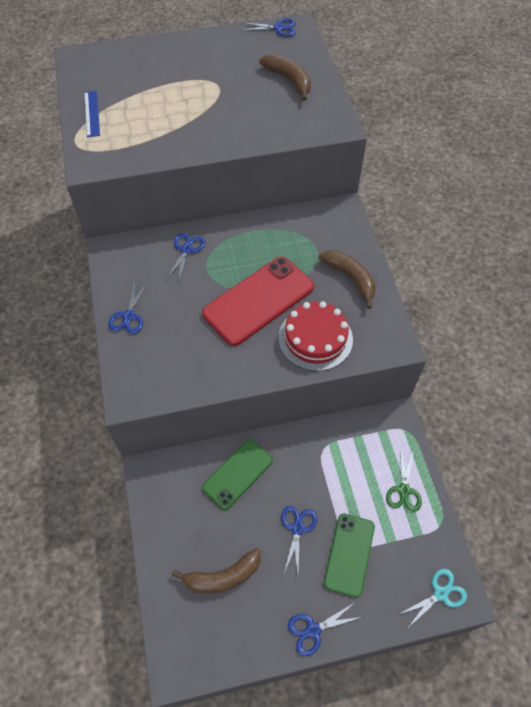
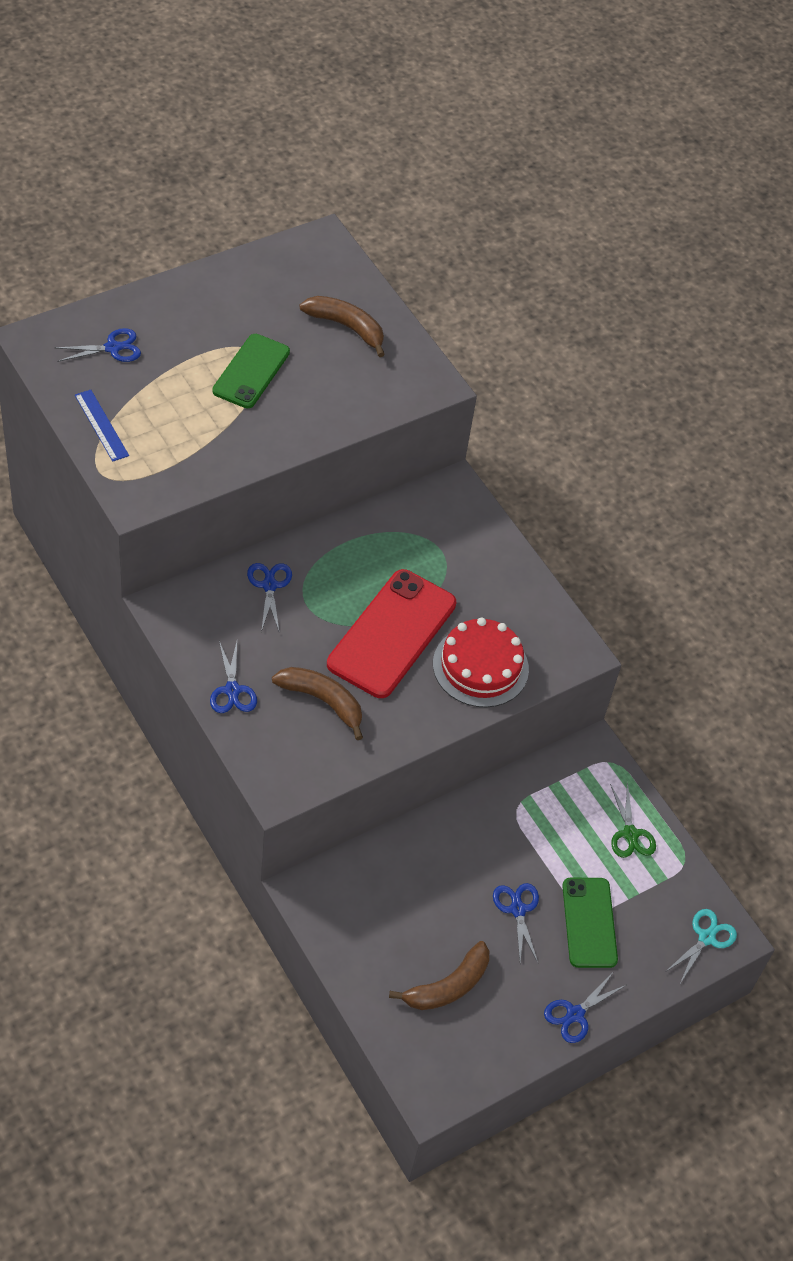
camera: 25 degrees left, 5 degrees down
(237, 474) = (420, 865): green phone -> green phone (251, 371)
(278, 28) = (300, 246): blue scissors -> blue scissors (113, 348)
(350, 278) = (497, 580): brown banana -> brown banana (322, 701)

